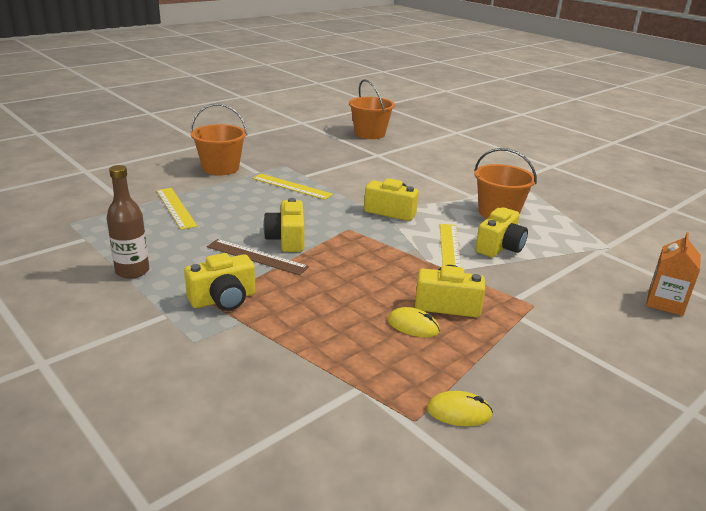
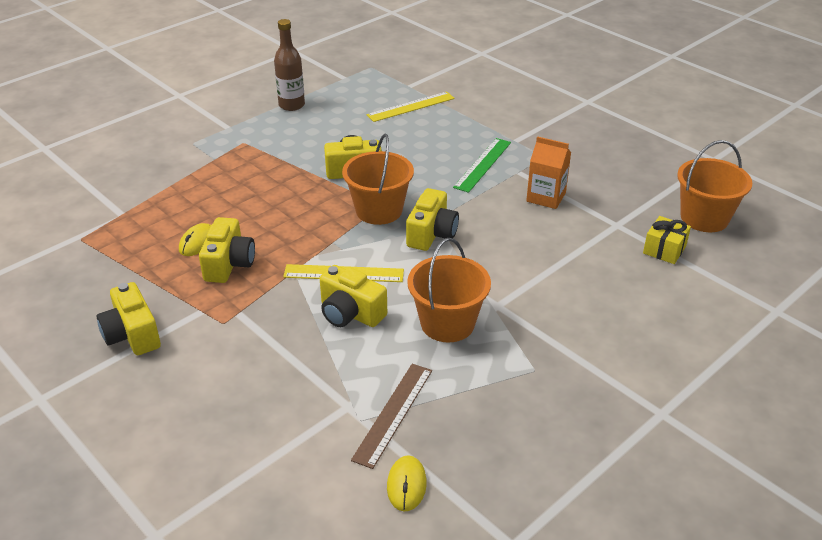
camera: 90 degrees right, 10 degrees up
(220, 168) = (517, 118): orange bucket -> orange bucket (379, 210)
(223, 299) = (247, 148): yellow camera -> yellow camera (132, 334)
(256, 257) = (318, 156): brown ruler -> brown ruler (393, 413)
(291, 186) = (483, 164): yellow ruler -> green ruler
(404, 147) = (664, 250): none -> yellow gift
(459, 412) = (82, 260): yellow mouse -> yellow mouse (406, 485)
(665, 302) = (218, 438): orange carton -> orange carton (546, 197)

